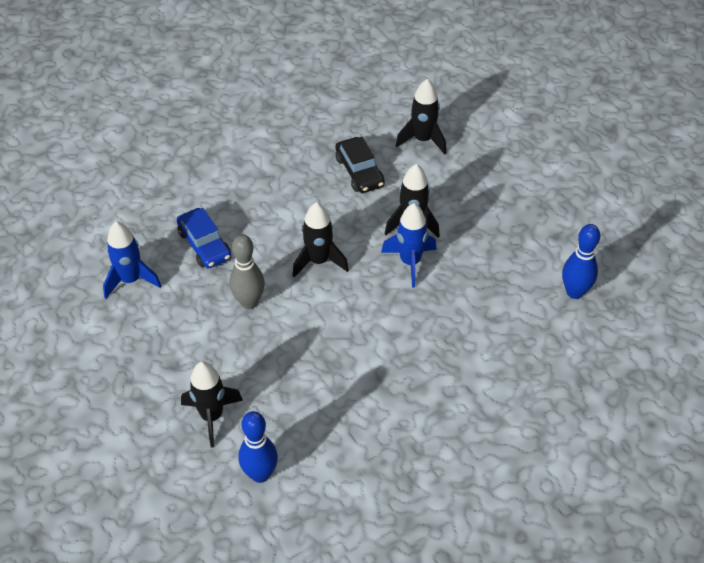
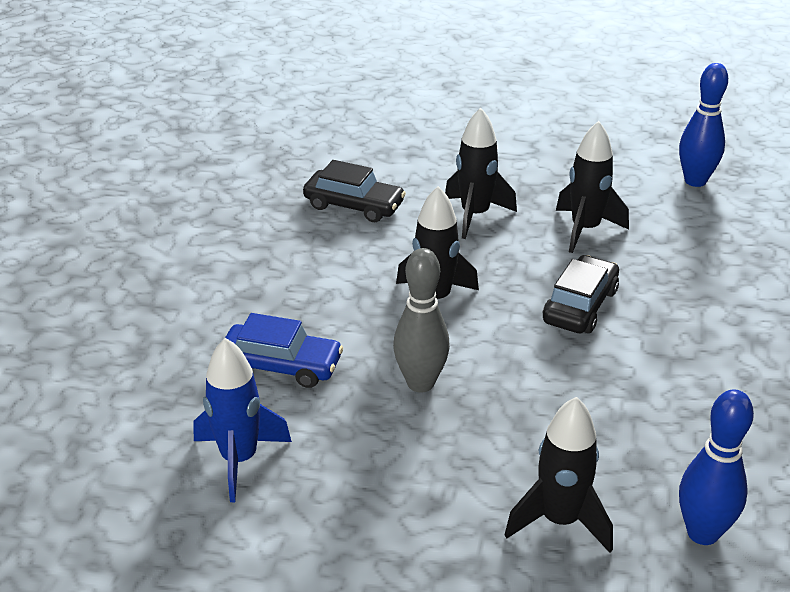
camera: 45 degrees left, 15 degrees down
(383, 320) = (580, 306): none -> black car
(410, 262) = (524, 245): blue rocket -> none
(422, 140) = (376, 150): black rocket -> black rocket (585, 230)

